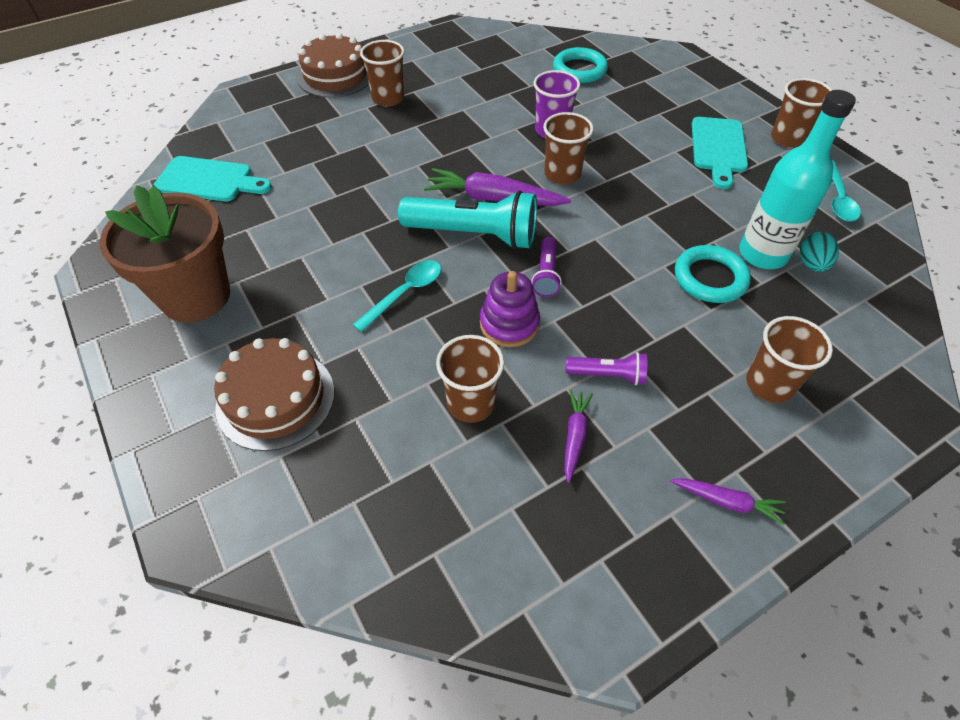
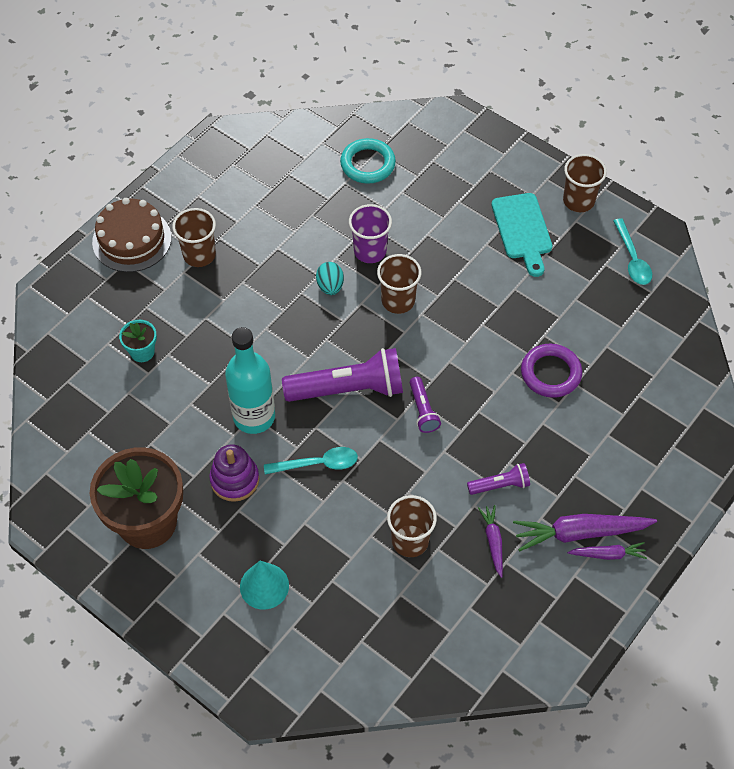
camera: 20 degrees left, 5 degrees up
(209, 180) = (84, 403): turquoise cutting board -> none
(276, 399) = (264, 586): brown cake -> turquoise cone
(290, 155) = (142, 352): none -> turquoise flower pot
(405, 293) = (318, 464): turquoise spoon -> turquoise spoon turned 60 degrees clockwise
(474, 235) = (348, 389): turquoise flashlight -> purple flashlight
(493, 199) = (349, 346): purple carrot -> purple carrot (580, 533)
(509, 324) = (411, 465): purple stacking toy -> purple stacking toy (234, 480)
(710, 278) = (550, 373): turquoise ring -> purple ring
(762, 254) = (585, 337): turquoise bottle -> turquoise bottle (254, 417)
(769, 384) = (615, 455): brown cup -> none
(811, 264) = (624, 335): turquoise egg -> turquoise egg (330, 286)

